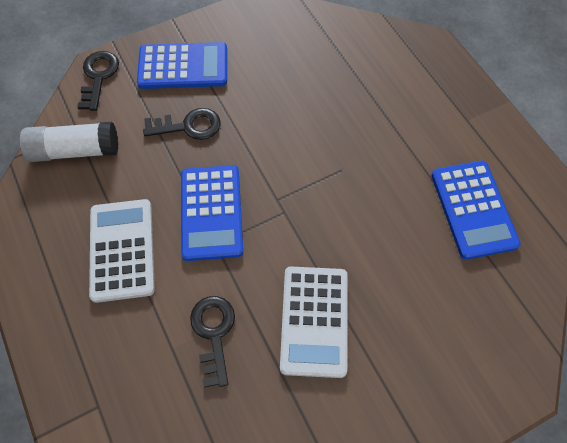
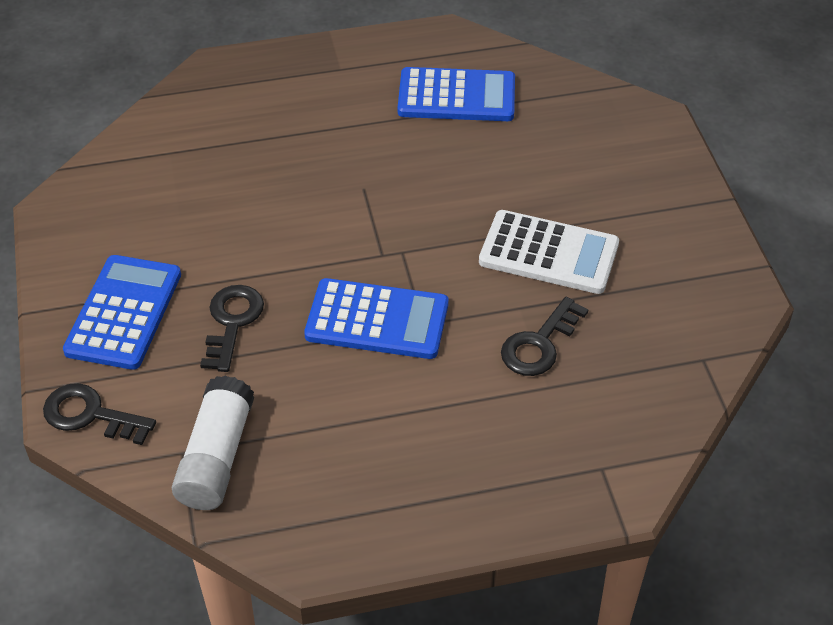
camera: 75 degrees left, 15 degrees down
(122, 250) = (399, 419): white calculator -> none
(213, 333) = (539, 344): black key -> black key turned 60 degrees counterclockwise

